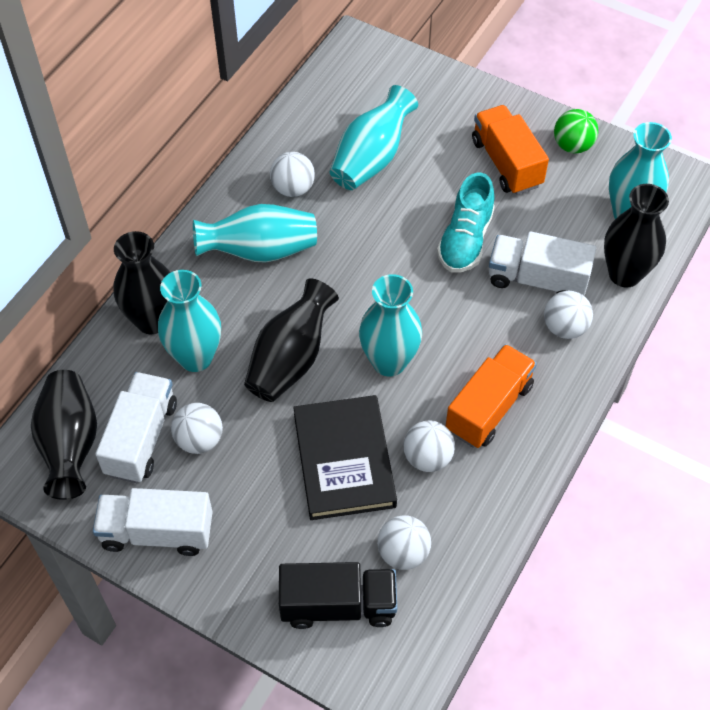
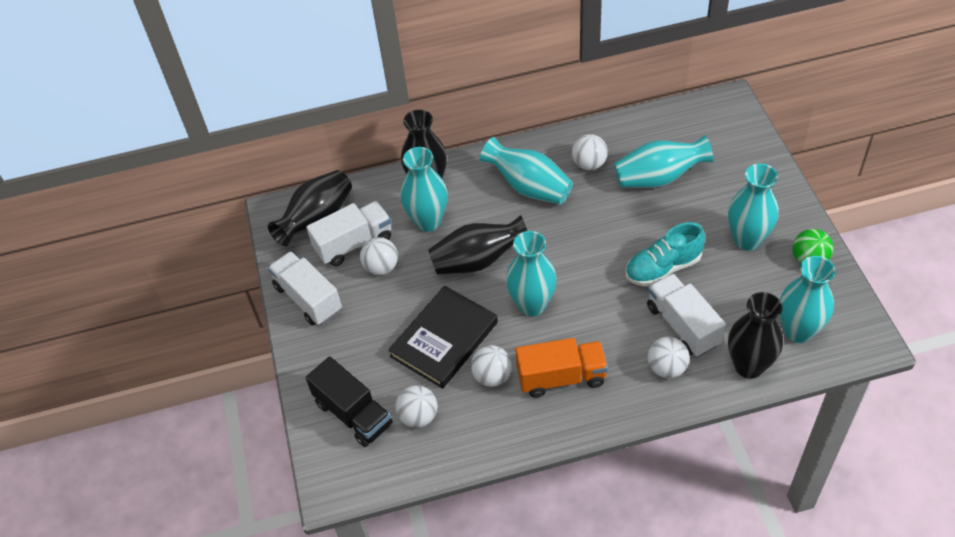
camera: 50 degrees right, 5 degrees down
(506, 163) = (747, 240): orange truck -> turquoise vase

